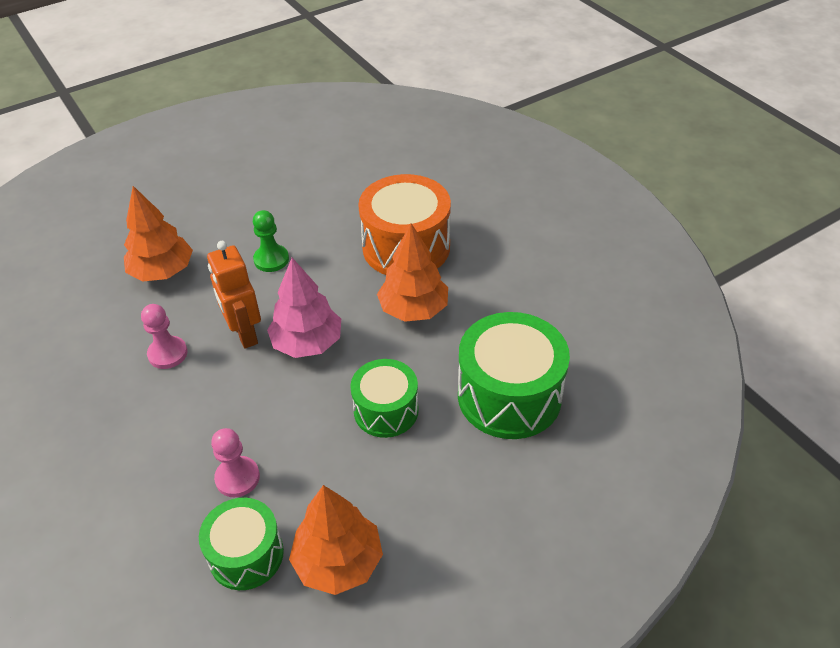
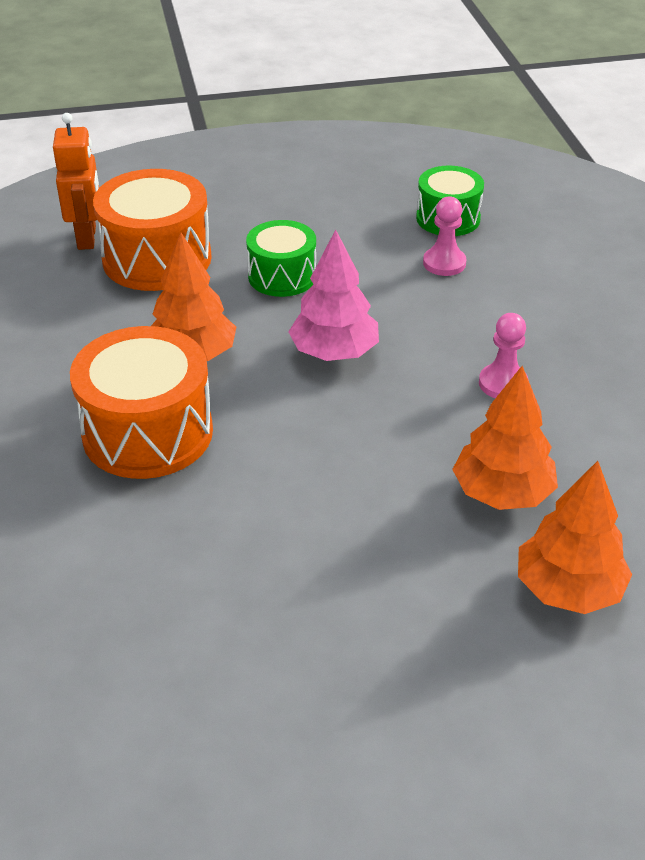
camera: 160 degrees left, 5 degrees down
(244, 334) = (405, 381): orange robot -> orange robot (87, 238)
(271, 259) = (340, 467): green pawn -> none
(338, 562) = (375, 199): orange tree -> orange tree (568, 589)
(509, 396) = (157, 259): green drum -> orange drum

